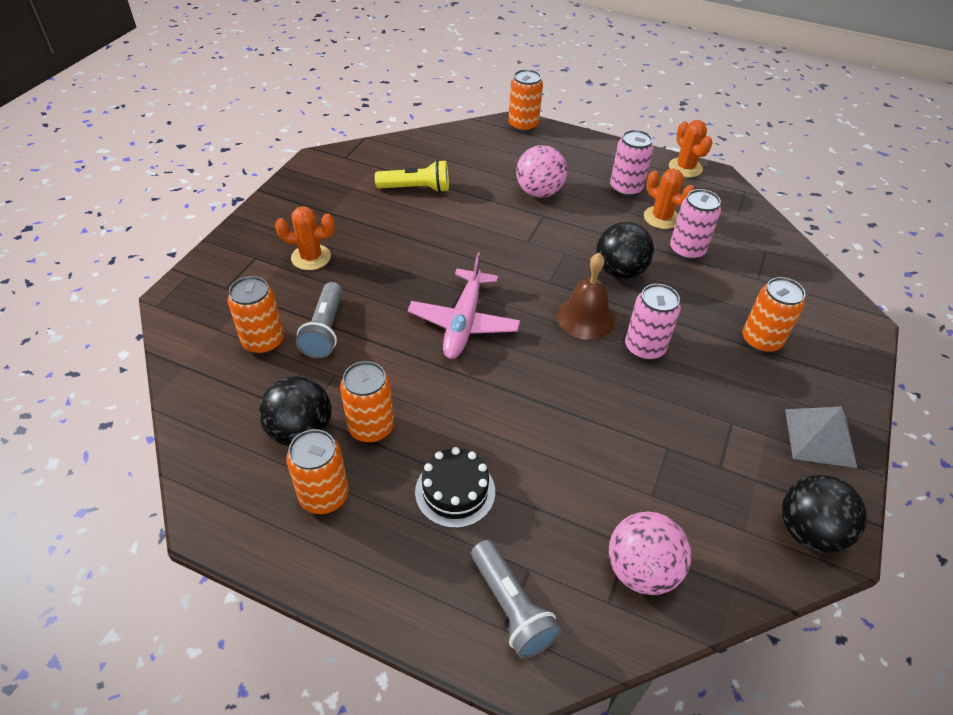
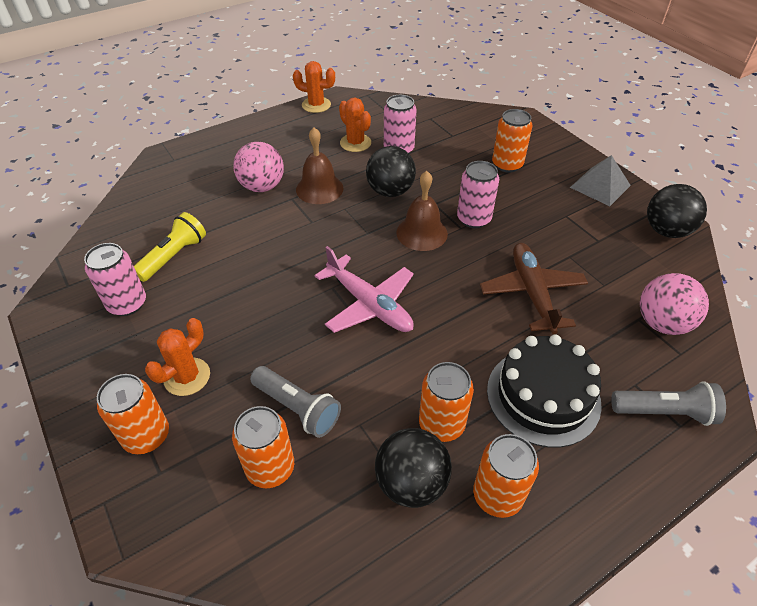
camera: 55 degrees left, 0 degrees up
(455, 491) = (543, 396): black cake -> black cake, size x1.53
(523, 125) = (170, 154): orange can -> orange can (146, 436)
(573, 226) = (319, 189): none -> brown bell
(582, 435) = (532, 293): none -> brown plane
(626, 188) = (307, 142): pink can -> pink can (127, 304)
(661, 218) = (355, 143): orange cactus -> orange cactus turned 60 degrees clockwise

